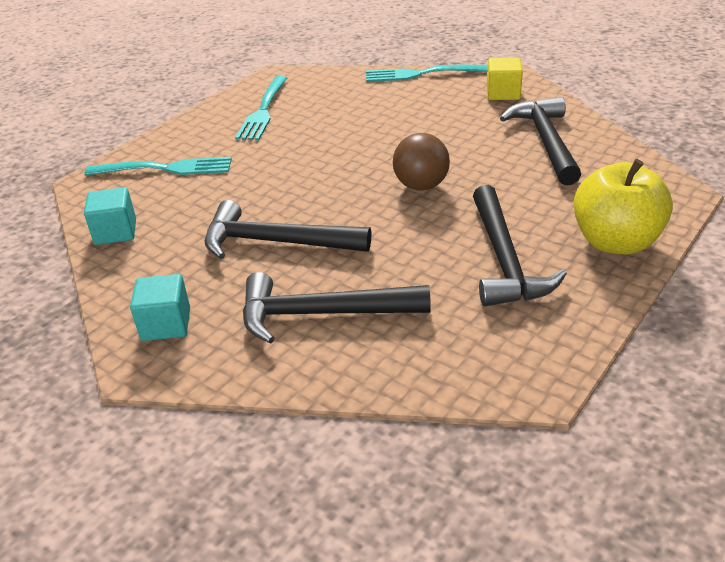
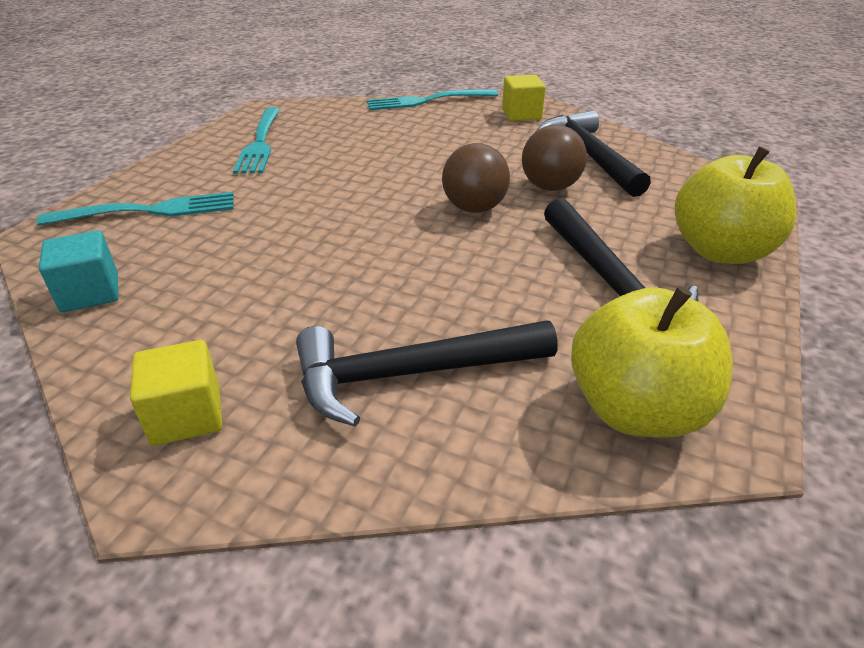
camera: 15 degrees left, 0 degrees up
(166, 324) = (186, 415): turquoise cube -> yellow cube
(276, 242) = (318, 287): black hammer -> none
(475, 357) = (636, 409): none -> yellow apple
(495, 170) = (550, 187): none -> brown ball

